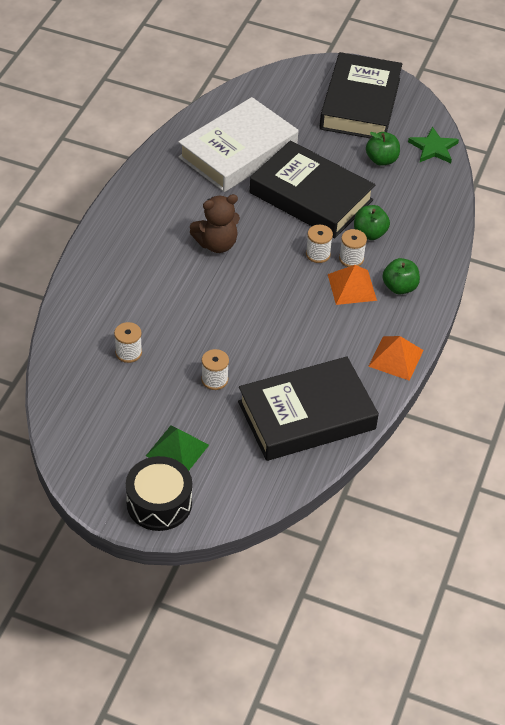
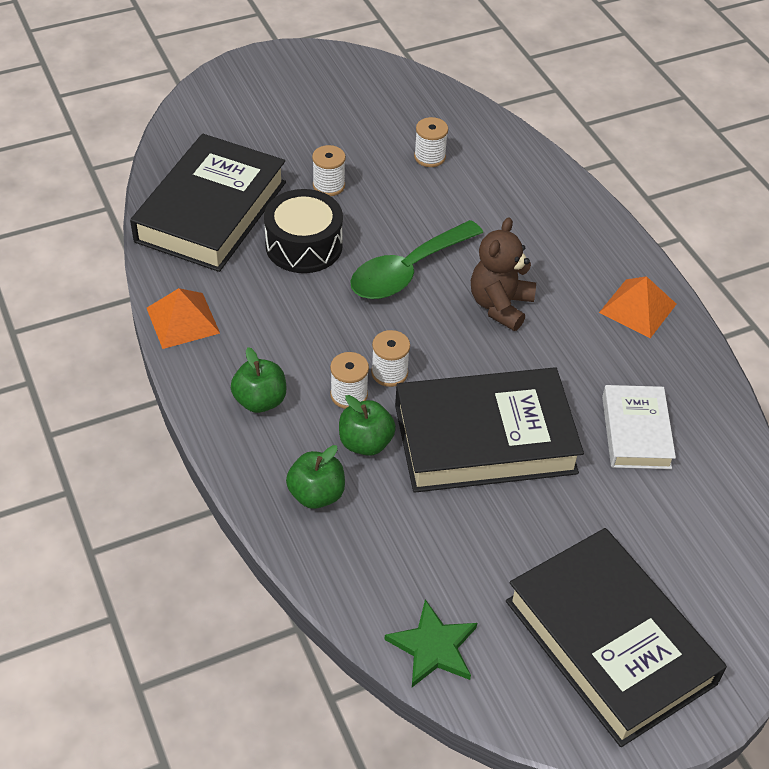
camera: 135 degrees right, 0 degrees up
(159, 503) = (253, 79): black drum -> black drum (304, 245)
(177, 450) = (287, 118): green pyramid -> none
(238, 151) = (636, 432): white book -> white book, size x0.55
(240, 295) = (407, 271): none -> green spoon
(352, 287) = (310, 362): orange pyramid -> orange pyramid (637, 308)
(381, 160) = (473, 565): green apple -> green apple (316, 494)

